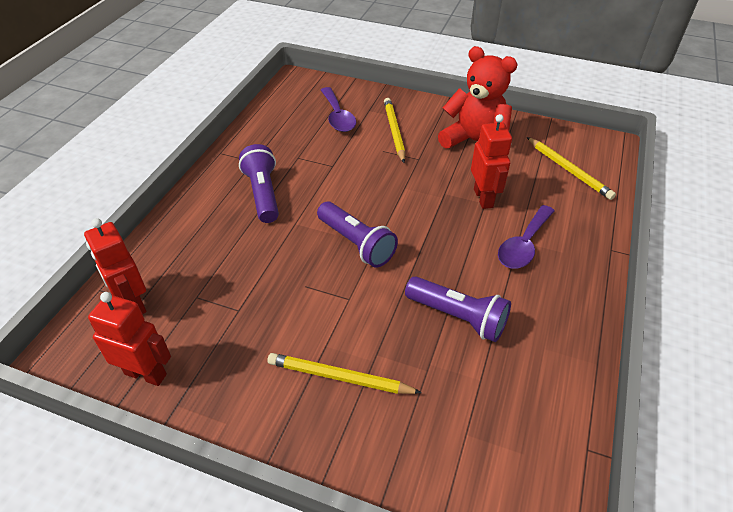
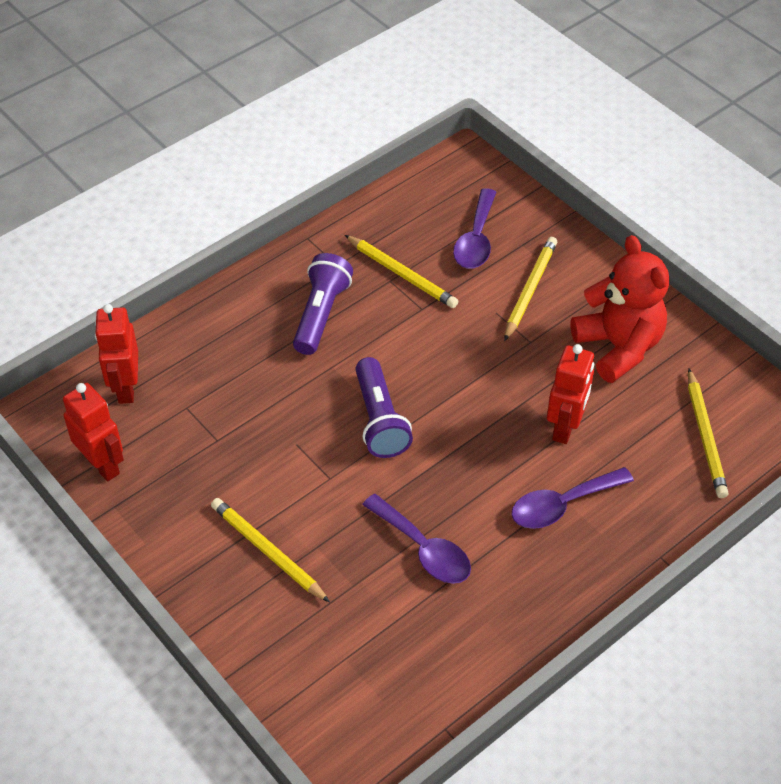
camera: 30 degrees right, 5 degrees up
(303, 151) = (402, 274): none -> yellow pencil
(458, 317) = (424, 549): purple flashlight -> purple spoon

